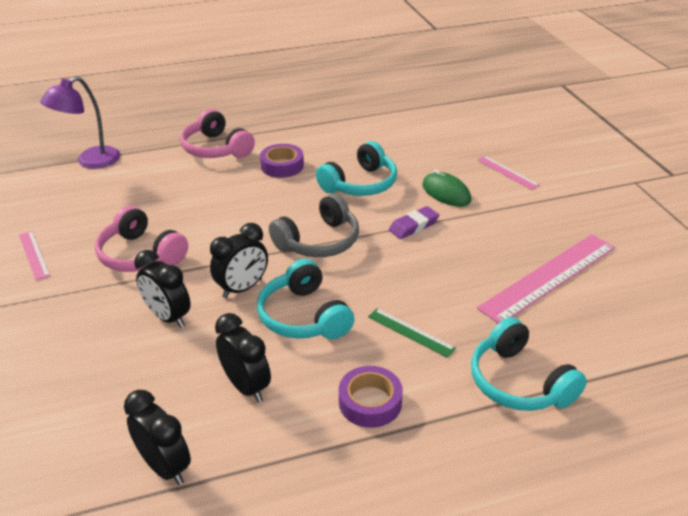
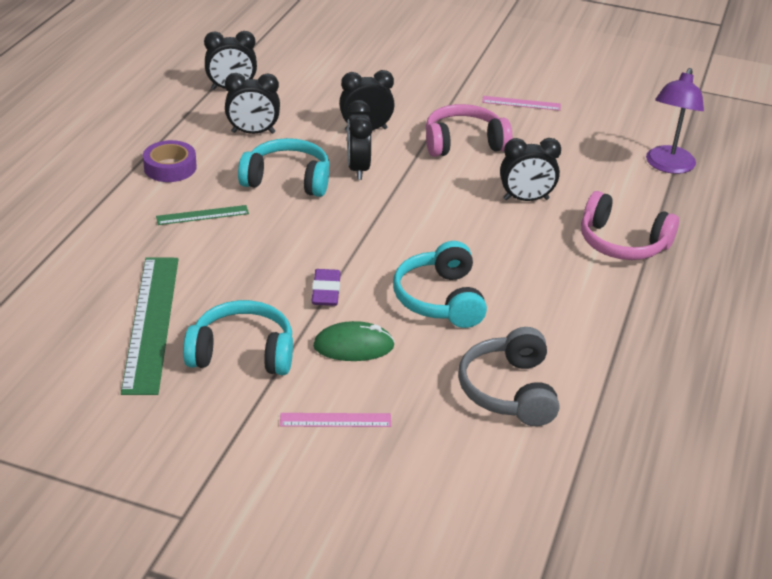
camera: 125 degrees right, 0 degrees up
(90, 161) = (668, 166): purple lamp -> purple lamp turned 150 degrees counterclockwise
(201, 197) = (526, 199): none -> black clock
(216, 149) = (622, 243): pink headphones -> pink headphones turned 150 degrees counterclockwise
(282, 166) = (537, 268): purple tape -> none
(319, 241) = (372, 229): grey headphones -> grey headphones (509, 391)
(519, 382) = (89, 232): turquoise headphones -> turquoise headphones (242, 353)
(549, 277) = (151, 322): pink ruler -> green ruler

